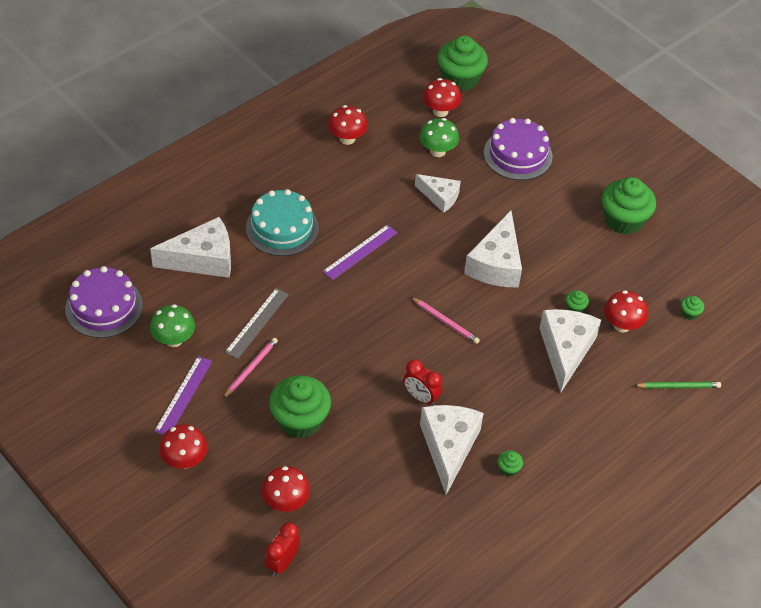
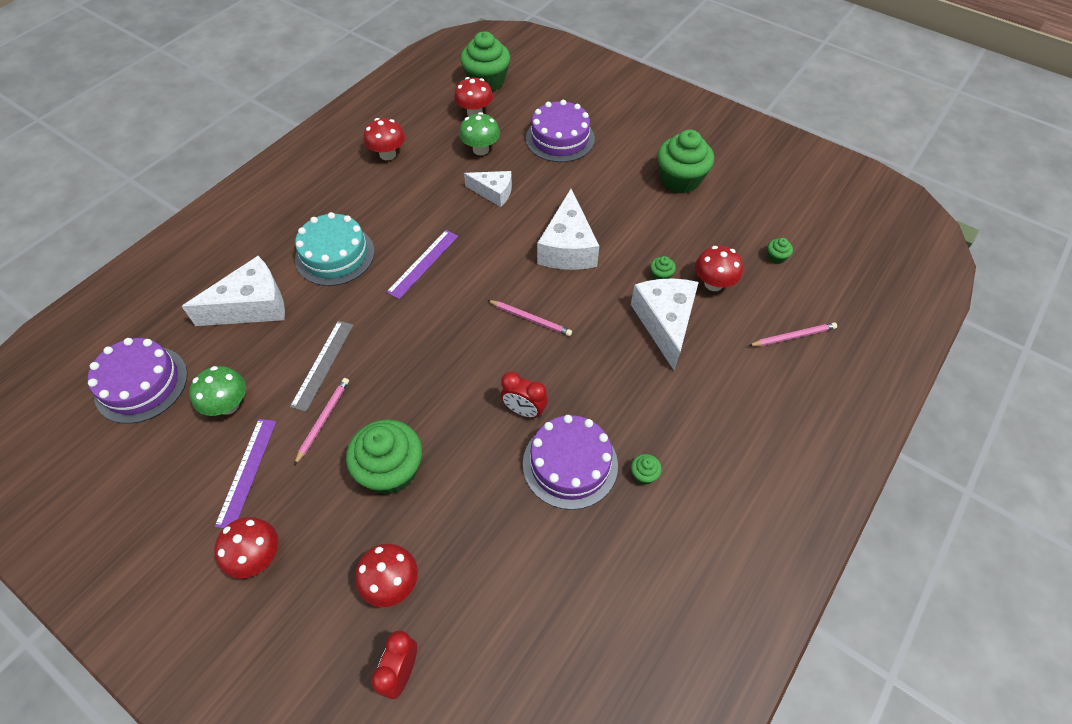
camera: 10 degrees left, 5 degrees up
(449, 447) = (570, 464): white cheese -> purple cake
(678, 386) = (793, 336): green pencil -> pink pencil

